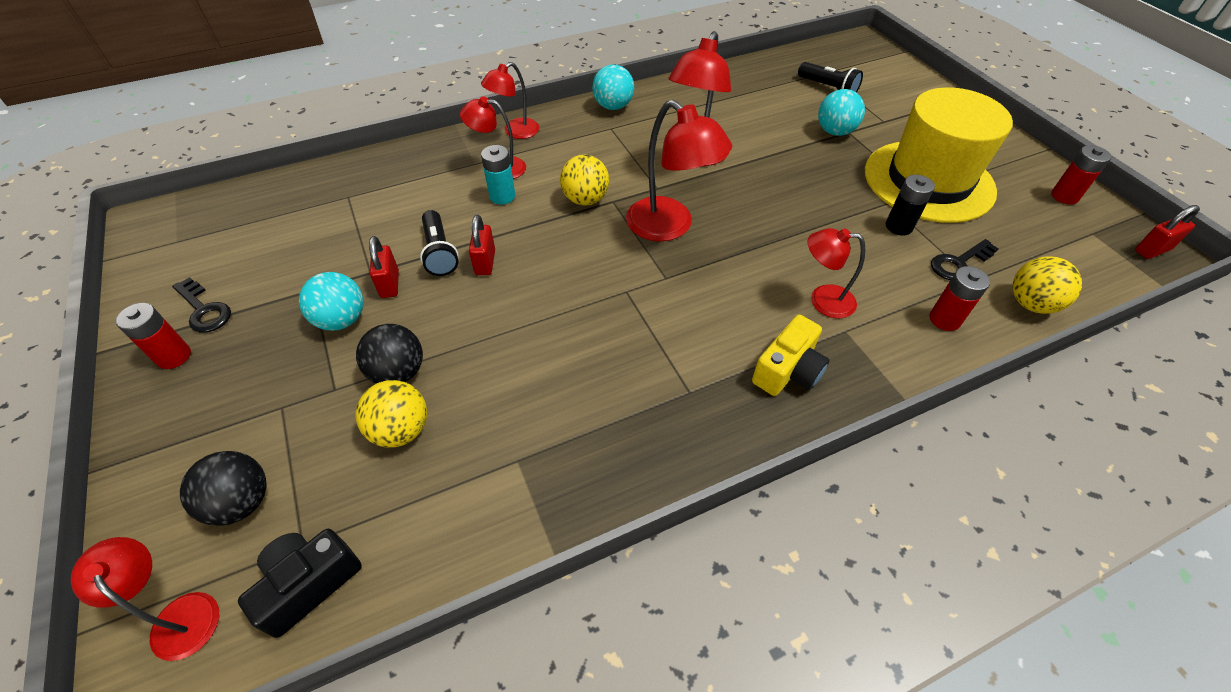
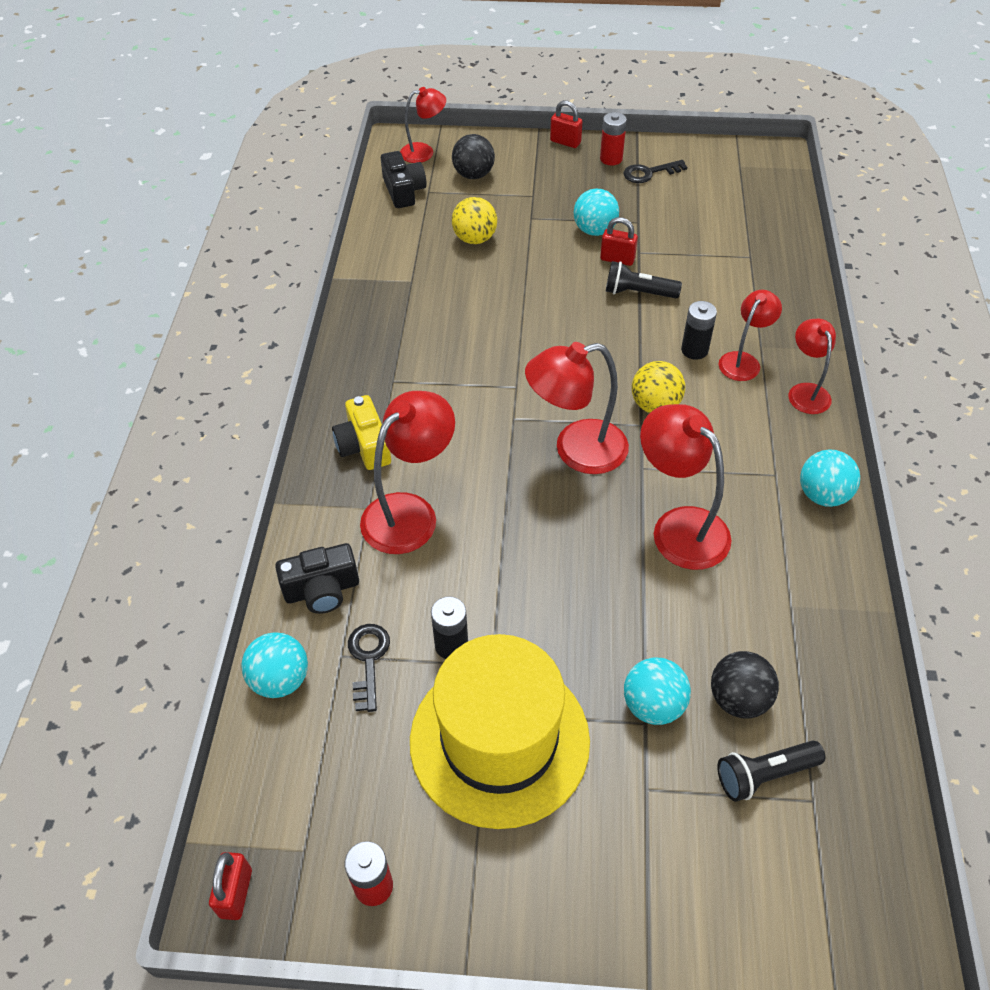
camera: 120 degrees right, 0 degrees up
(398, 372) = (523, 247): black ball -> black ball (738, 699)
(485, 263) = (608, 315): red padlock -> red padlock (565, 142)
(502, 196) = (694, 350): turquoise battery -> black battery
(822, 300) = (410, 512): red lamp -> red lamp, size x1.64
(944, 319) = (322, 590): red battery -> black camera
(1030, 304) = (280, 680): yellow ball -> turquoise ball

